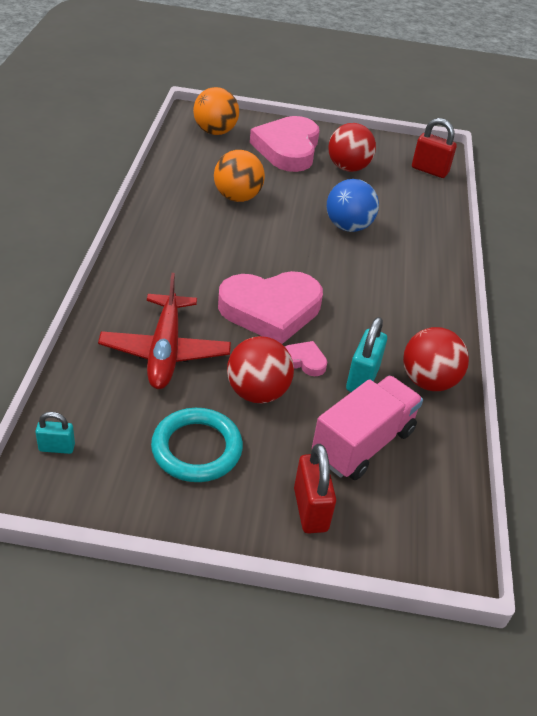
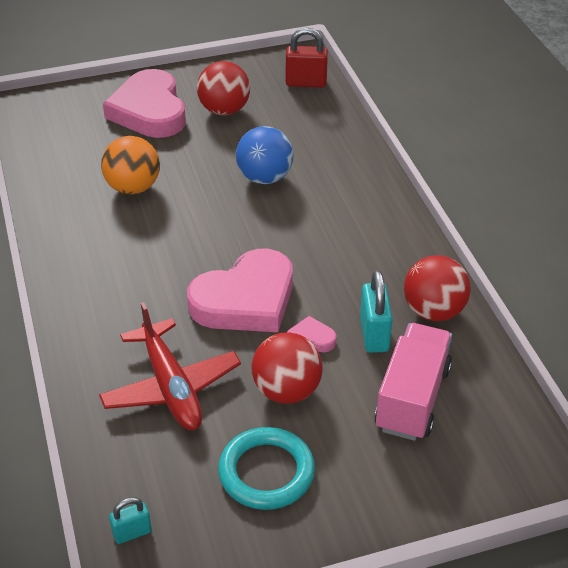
camera: 20 degrees left, 0 degrees up
(215, 132) = (59, 118): orange ball -> none
(310, 510) = (405, 483): red padlock -> none

